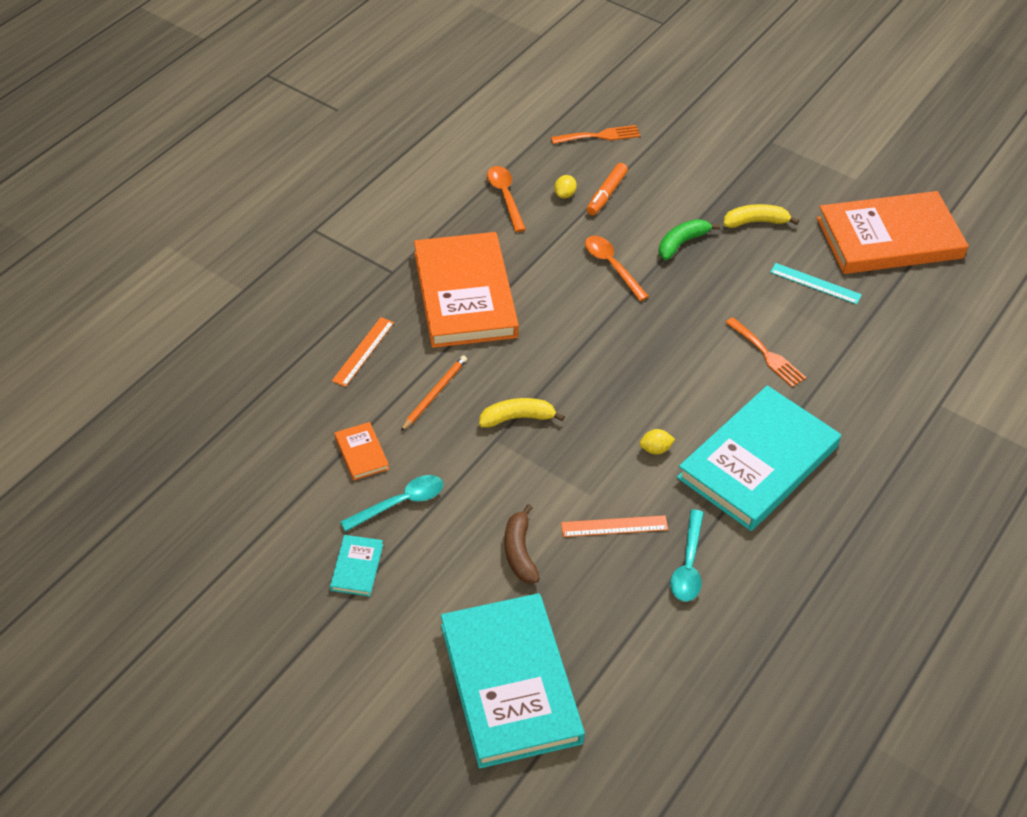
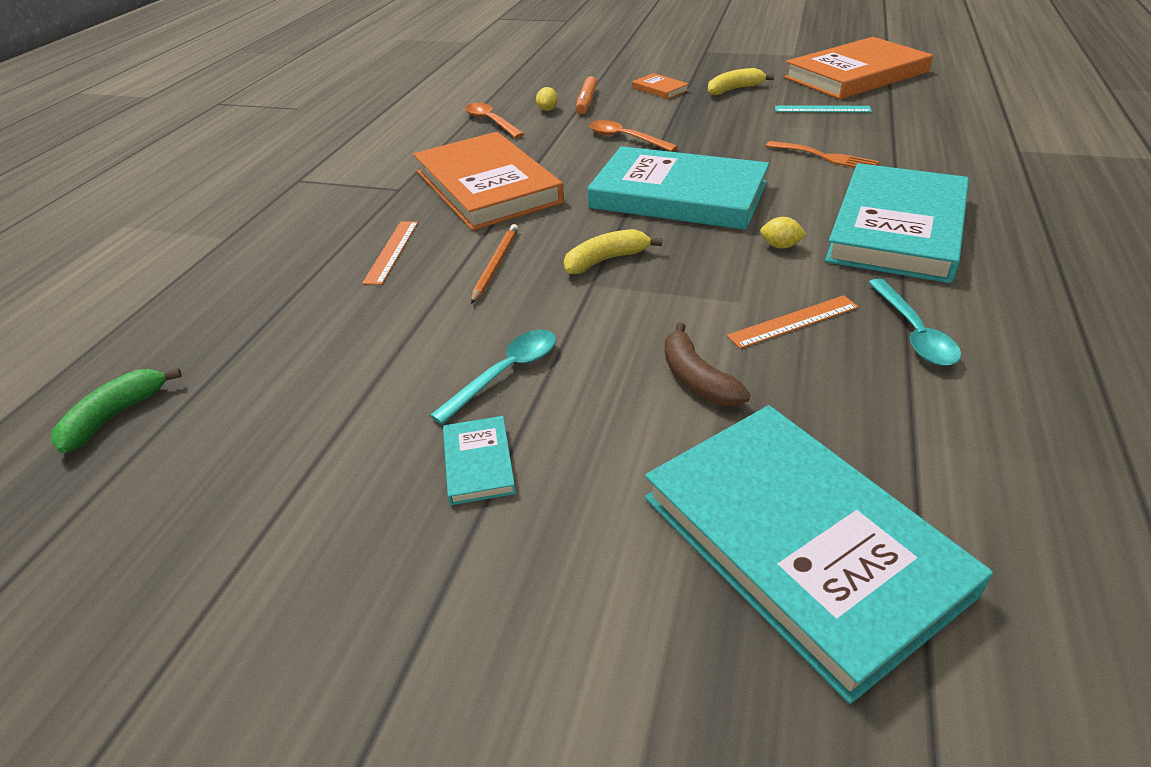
camera: 15 degrees left, 10 degrees down
(361, 453) = (429, 338): orange book -> orange book (660, 89)
(600, 136) = (556, 75): orange fork -> none
(613, 362) = (678, 195): none -> turquoise book
(655, 449) = (780, 246): yellow lemon -> yellow lemon turned 45 degrees clockwise
(682, 243) = (679, 113): green banana -> green banana (115, 416)

